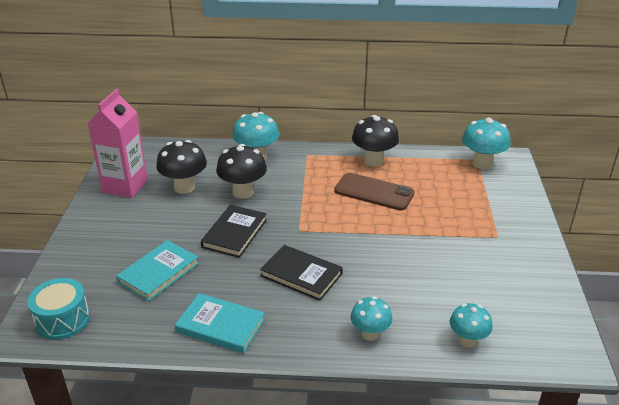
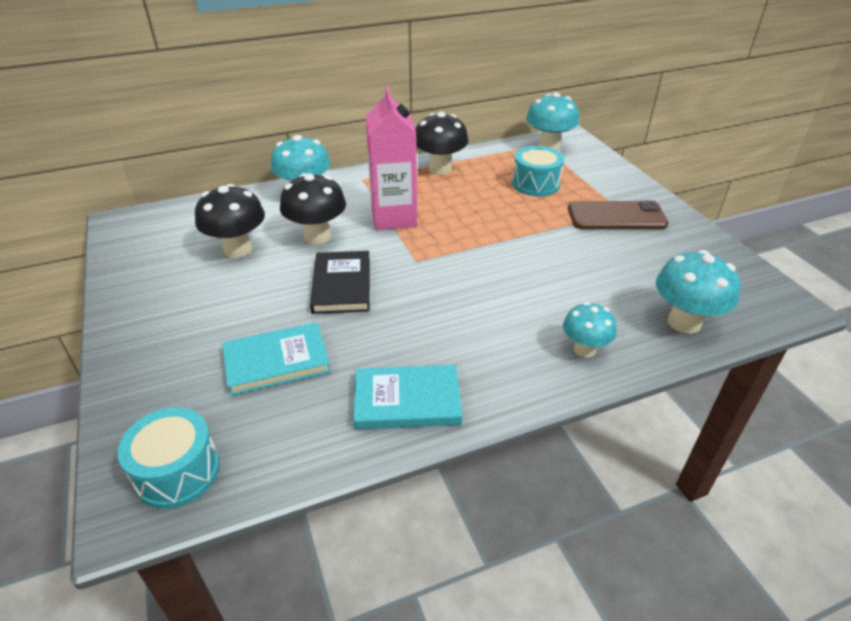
camera: 25 degrees left, 5 degrees up
(125, 186) = (154, 268): pink carton -> pink carton (394, 217)
(158, 272) = (276, 361): turquoise book -> turquoise book turned 60 degrees clockwise
(301, 275) = (457, 308): black book -> none
(374, 192) = (465, 199): brown phone -> brown phone (616, 216)
(442, 194) = (535, 184): none -> turquoise drum
(467, 340) = (684, 322): turquoise mushroom -> turquoise mushroom, size x1.55

